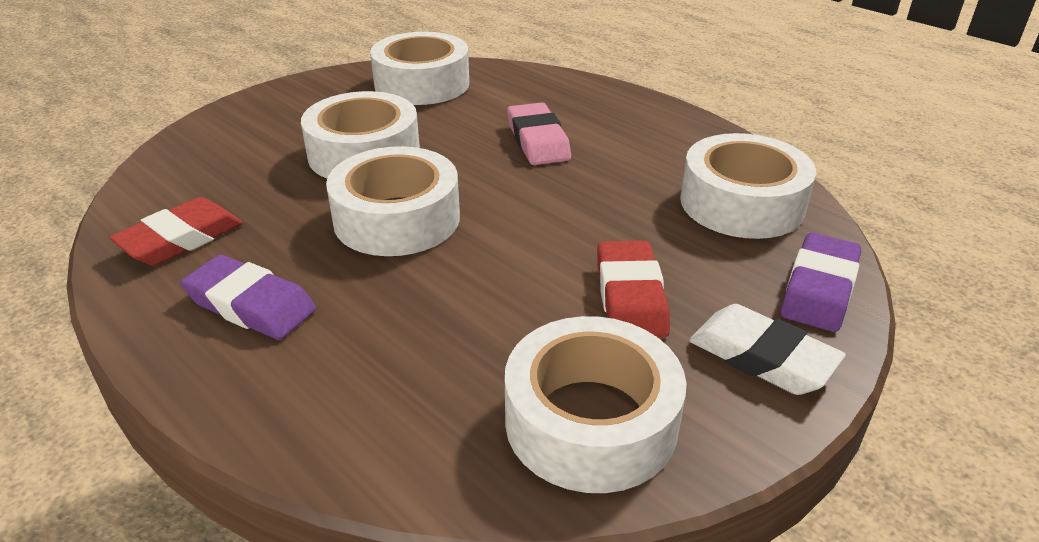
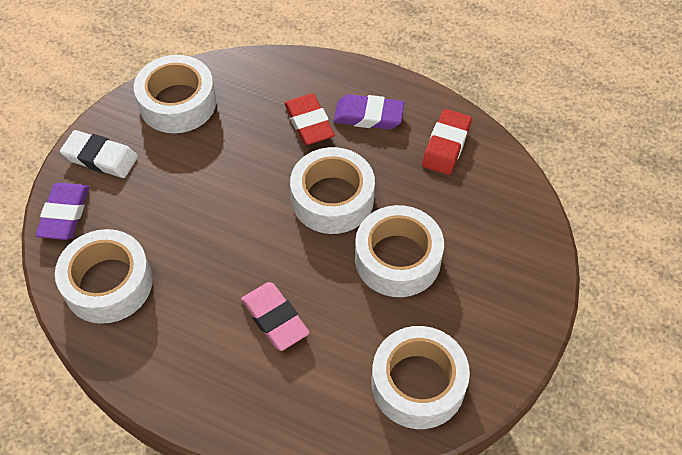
camera: 160 degrees right, 20 degrees up
(630, 296) = (172, 178): red eraser -> red eraser (309, 123)

